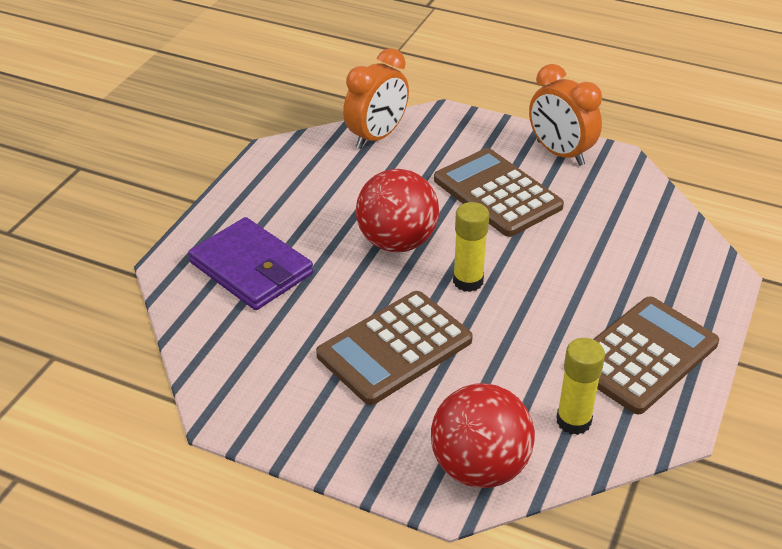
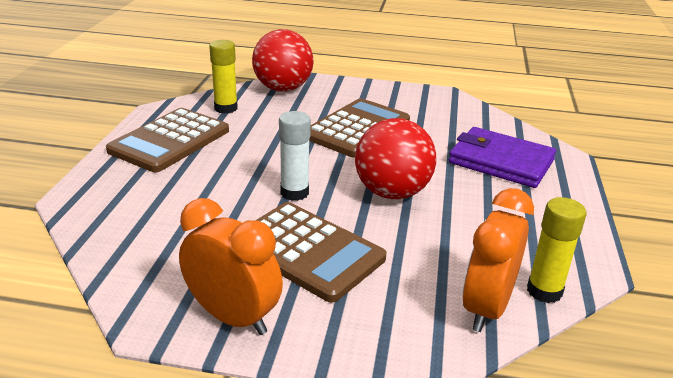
camera: 165 degrees right, 10 degrees down
(468, 281) = (316, 171): yellow glue stick -> yellow glue stick (544, 291)
(497, 255) = (294, 193): none -> white glue stick

